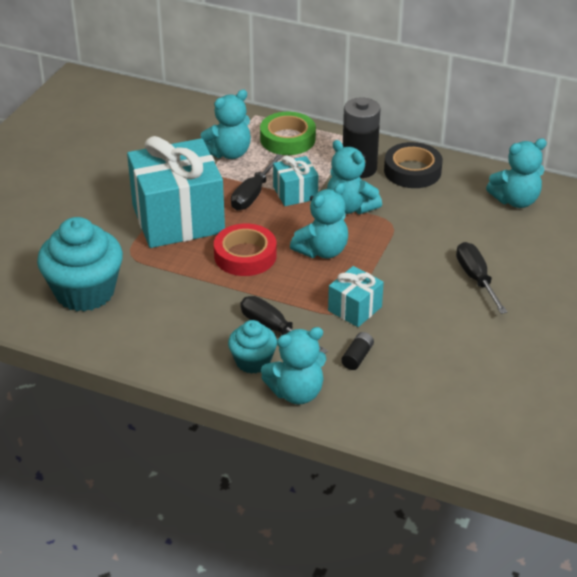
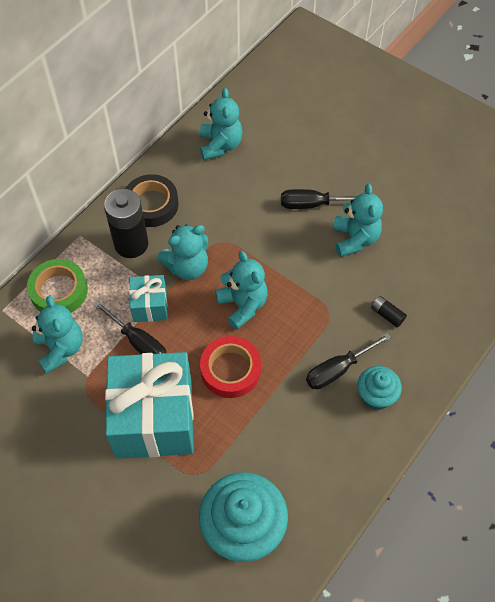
camera: 75 degrees left, 20 degrees up
(296, 392) = (420, 370): turquoise teddy bear -> turquoise teddy bear (355, 239)
(355, 309) = (327, 300): turquoise gift -> none

